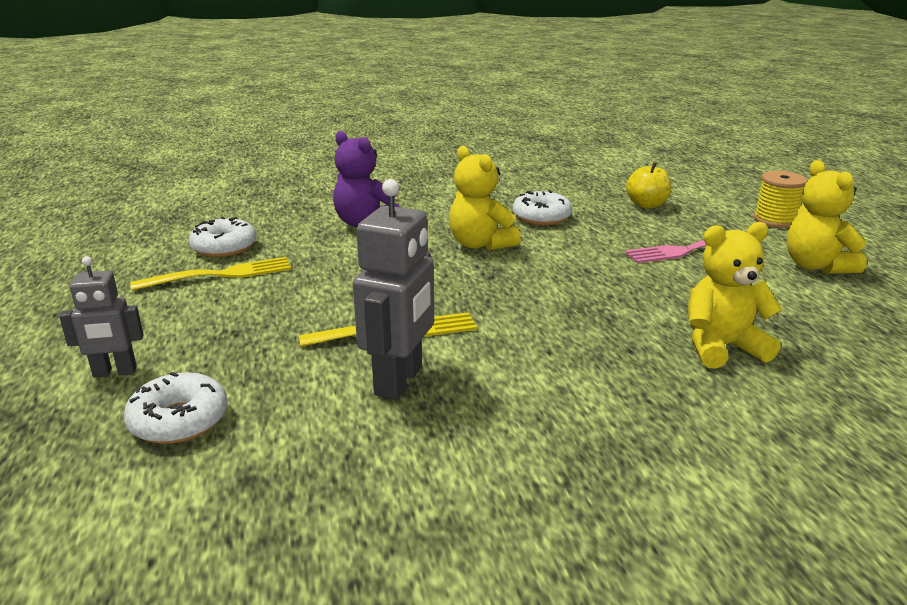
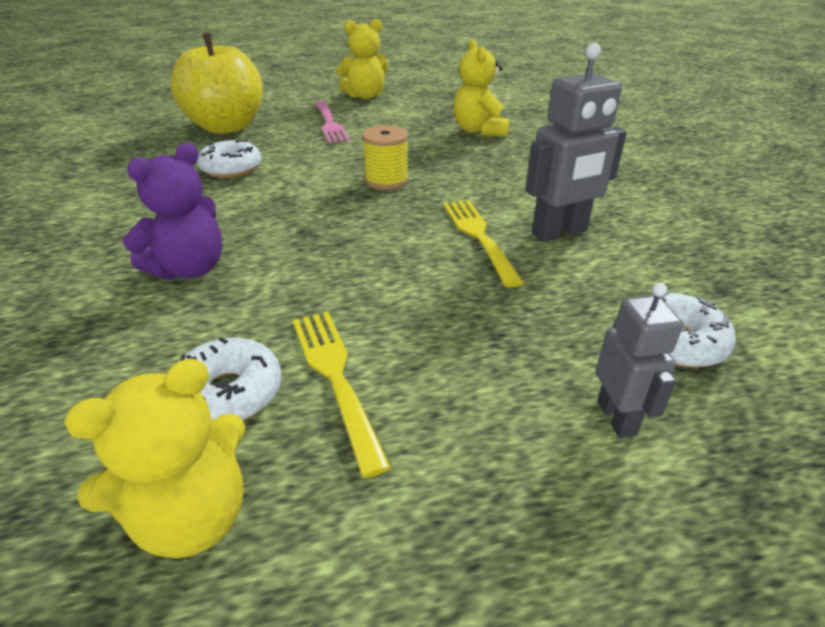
camera: 90 degrees left, 10 degrees up
(399, 381) = (559, 233): grey robot -> grey robot turned 135 degrees clockwise
(480, 244) = (290, 198): yellow teddy bear -> yellow teddy bear (192, 517)
(646, 205) = (226, 127): yellow apple -> yellow apple, size x2.10
(775, 220) = (283, 95): yellow spool -> yellow spool (386, 180)

